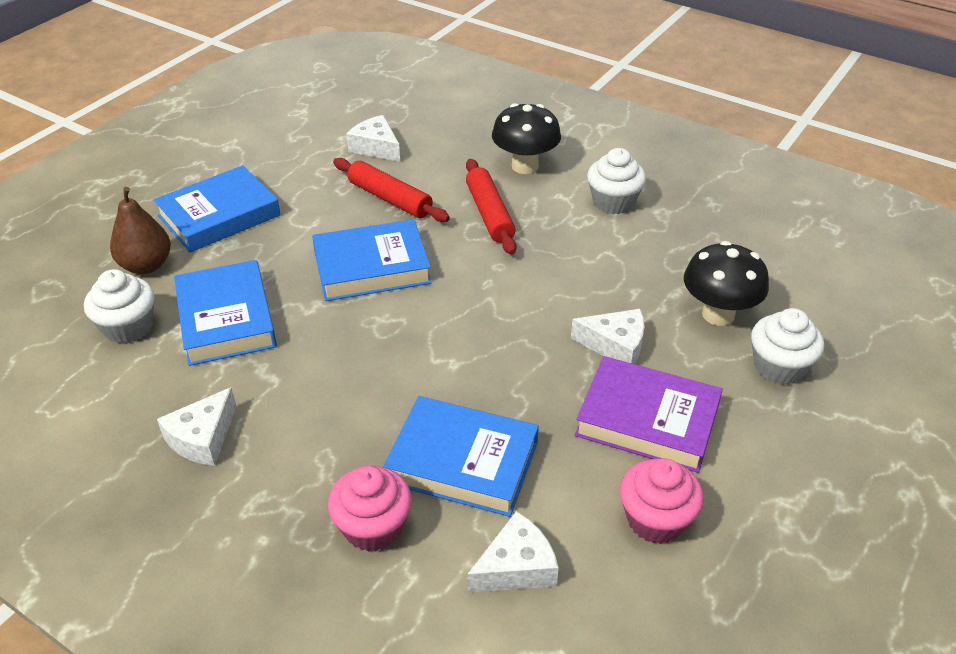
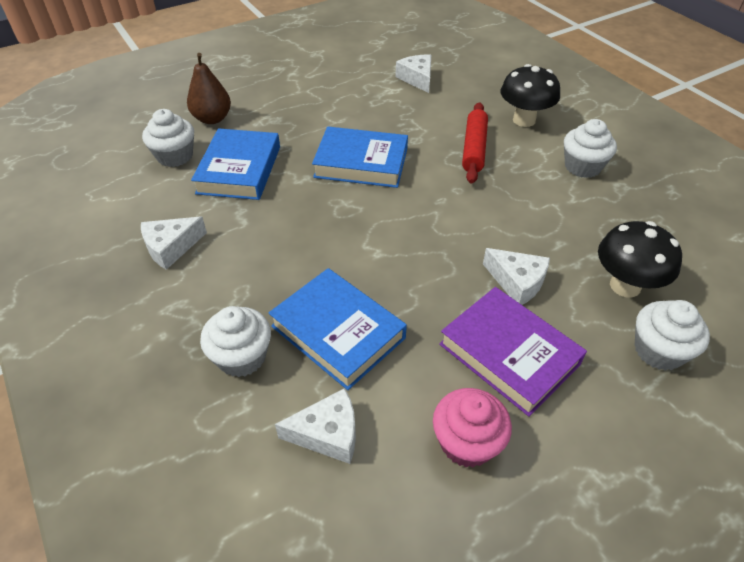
camera: 25 degrees right, 5 degrees up
(219, 215) = (280, 98): blue book -> none
(373, 527) = (242, 357): pink cupcake -> white cupcake
(390, 199) = (404, 117): red rolling pin -> none

